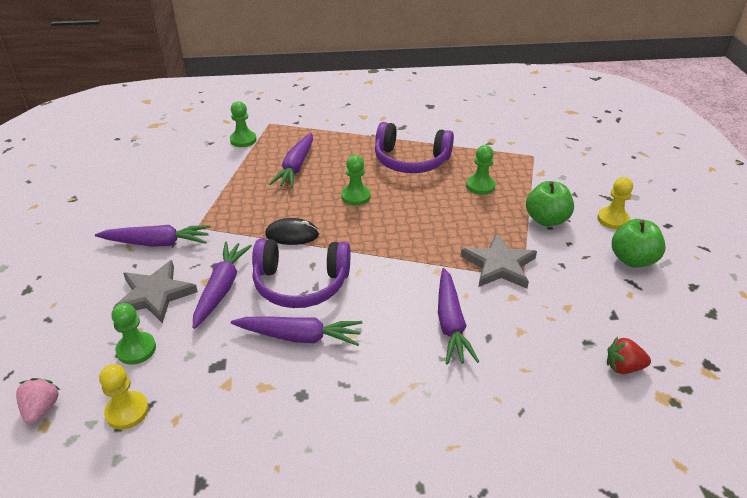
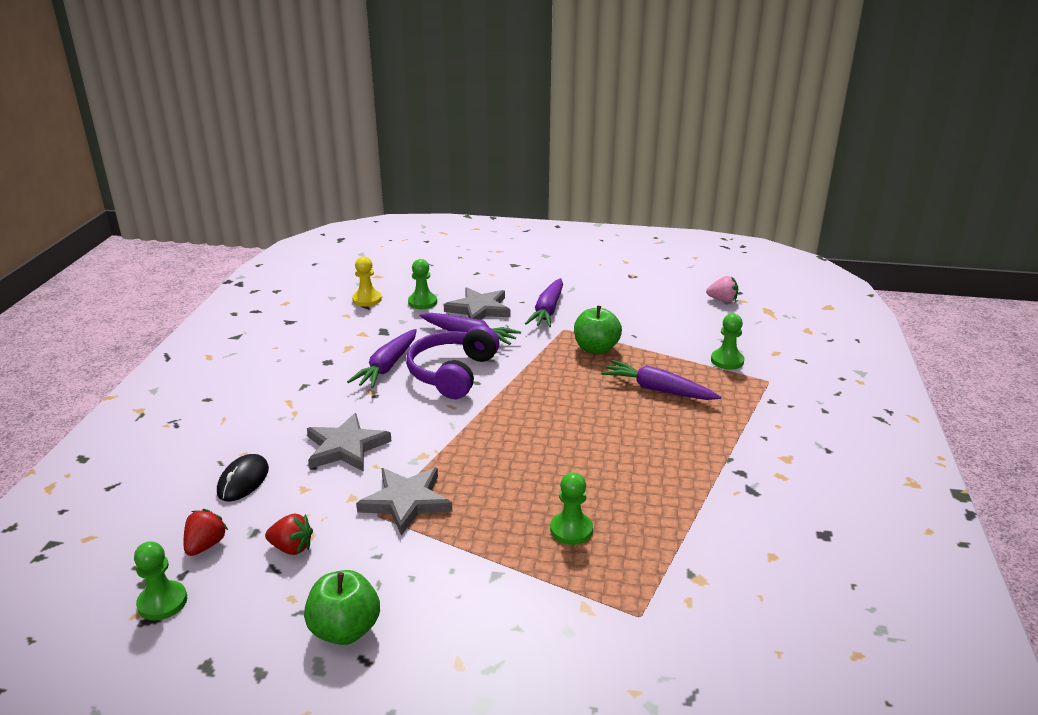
camera: 105 degrees right, 10 degrees down
(42, 409) = (391, 275): pink strawberry -> pink strawberry (722, 300)
(292, 234) = (529, 376): black mouse -> black mouse (243, 480)
(355, 196) = (582, 423): green pawn -> green pawn (162, 602)
(411, 161) = (652, 479): purple headphones -> none
(451, 323) = (346, 447): purple carrot -> grey star
(546, 220) = (469, 572): green apple -> green apple (596, 349)
(587, 312) = (291, 548): none -> red strawberry
(613, 219) = (437, 648): yellow pawn -> none

